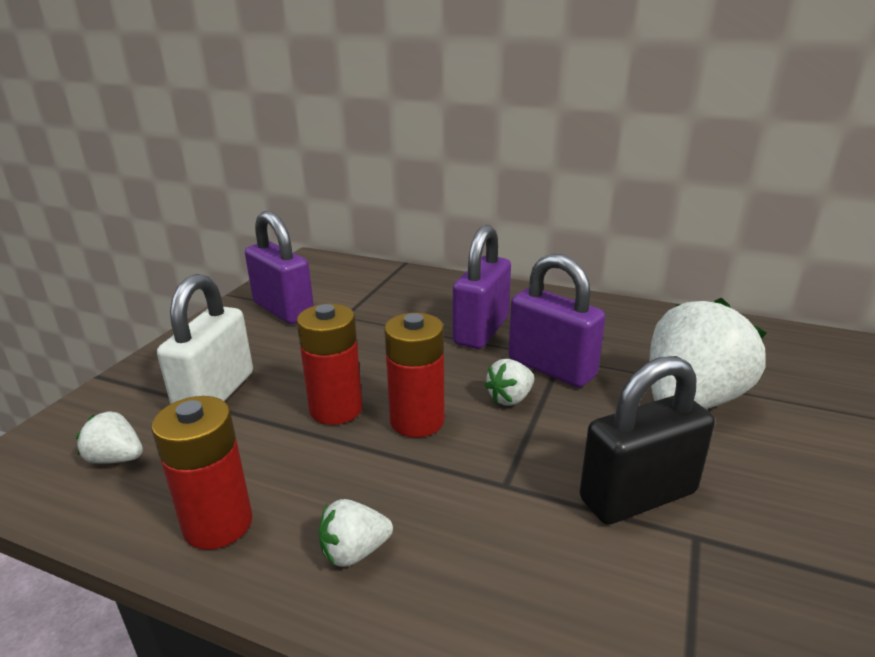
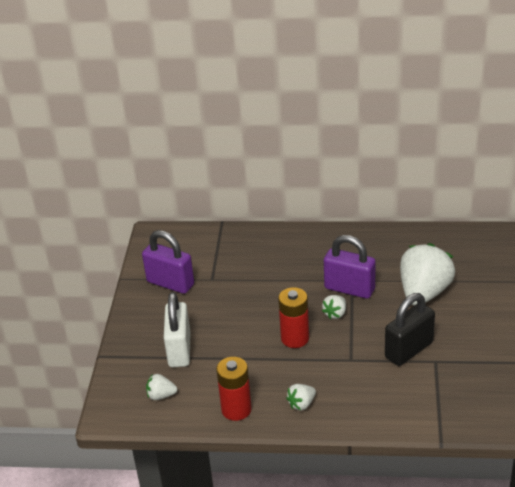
camera: 15 degrees left, 10 degrees up
(336, 409) = (250, 342): red battery -> none
(481, 330) = (300, 271): purple padlock -> none

